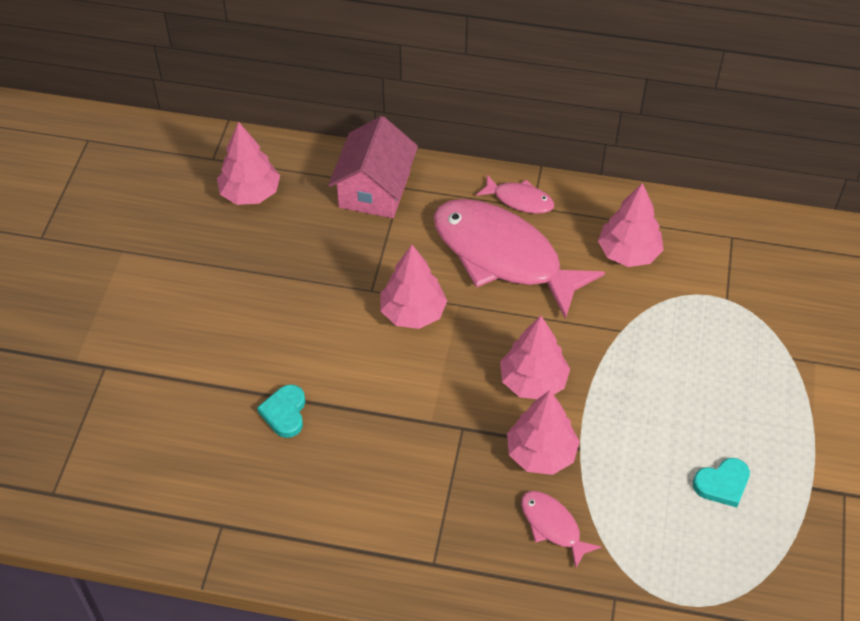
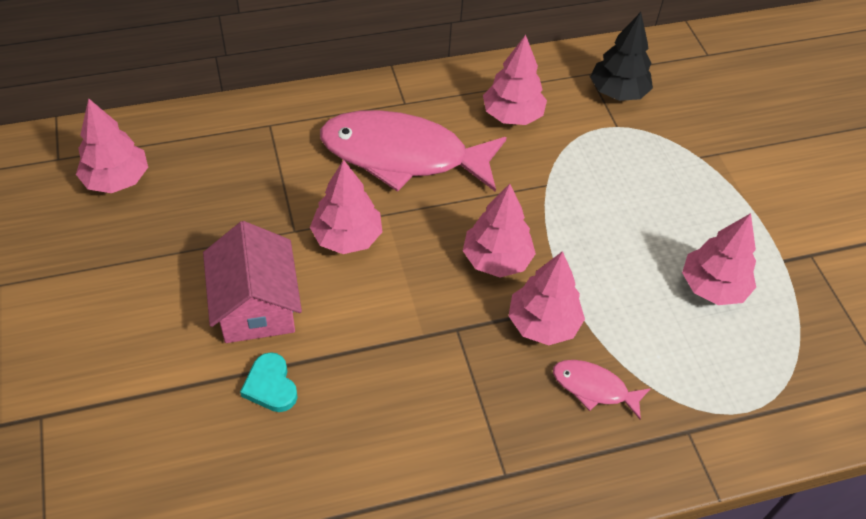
camera: 30 degrees left, 0 degrees up
(374, 189) = (245, 135): pink house -> pink house (256, 305)
(519, 200) = (389, 101): pink fish -> none
(722, 484) = (712, 287): turquoise heart -> pink tree
(749, 265) = (618, 92): none -> black tree

